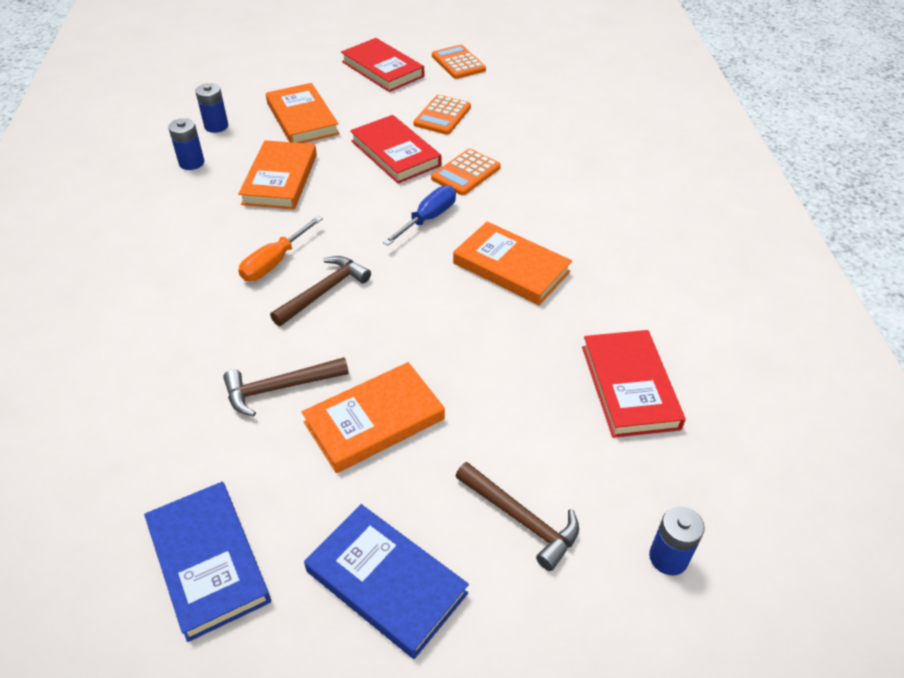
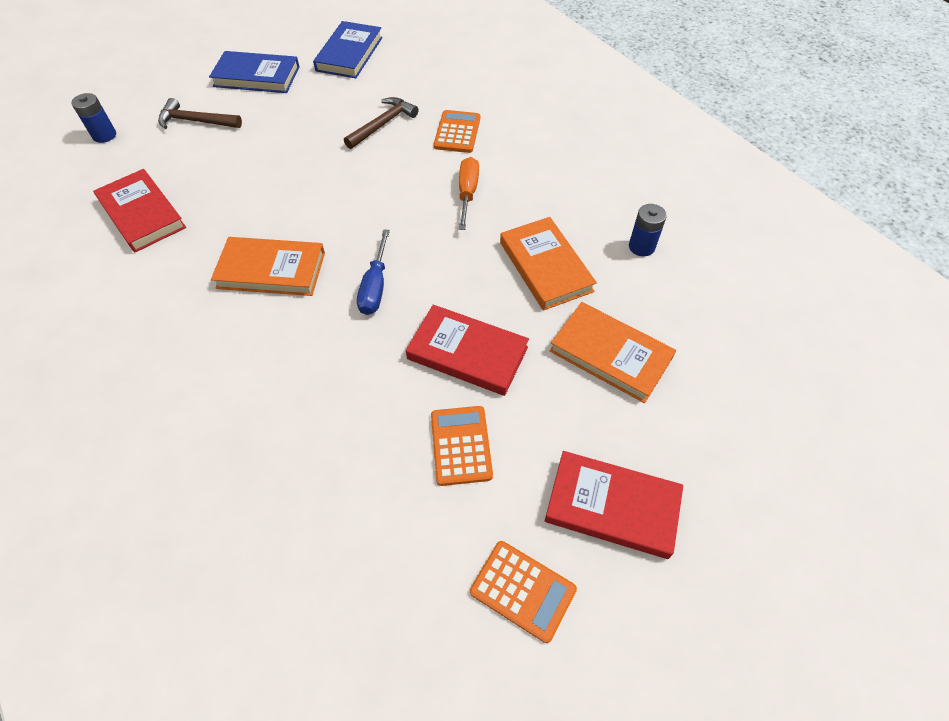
camera: 150 degrees right, 10 degrees up
(208, 561) = (349, 54): blue book -> blue book turned 75 degrees clockwise
(216, 126) = (678, 299): blue battery -> none
(324, 291) = (409, 188): brown hammer -> none
(374, 421) = (310, 131): orange book -> none
(466, 173) = (374, 361): orange calculator -> orange calculator (457, 132)

